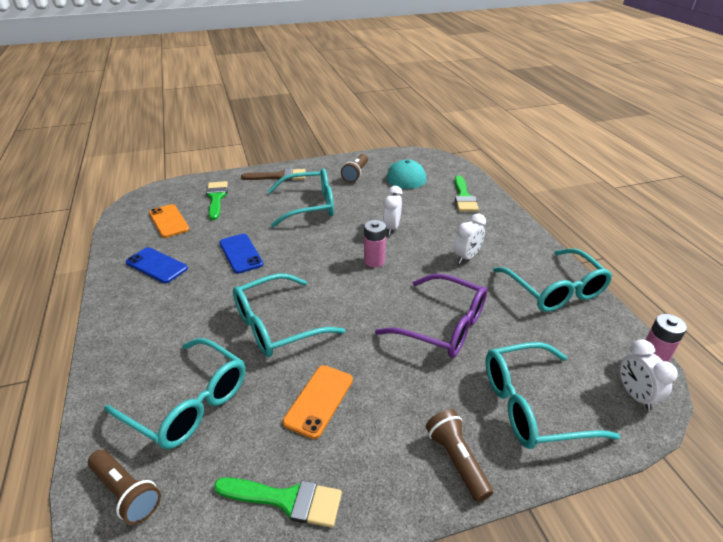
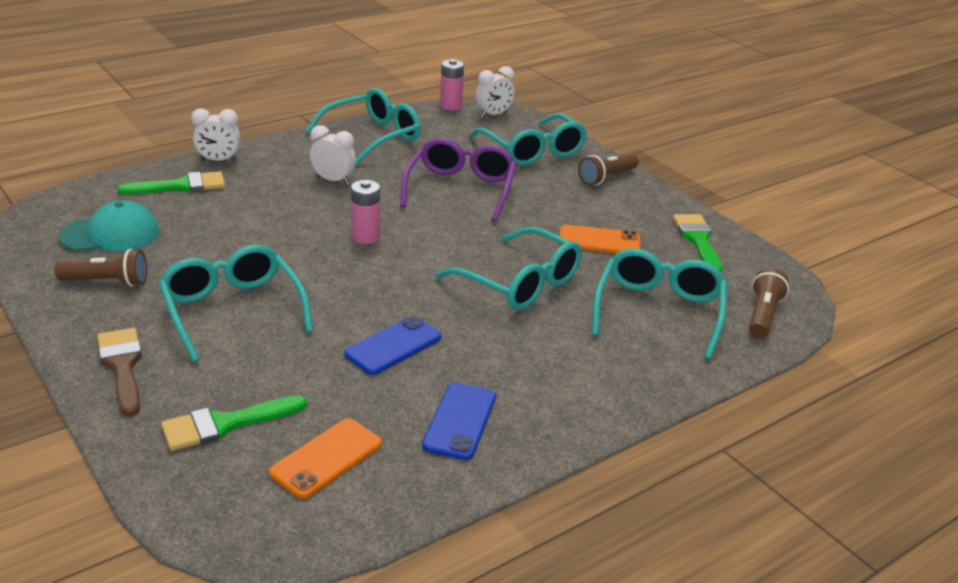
camera: 110 degrees left, 5 degrees down
(391, 228) = (282, 232): white clock -> white clock (218, 160)

